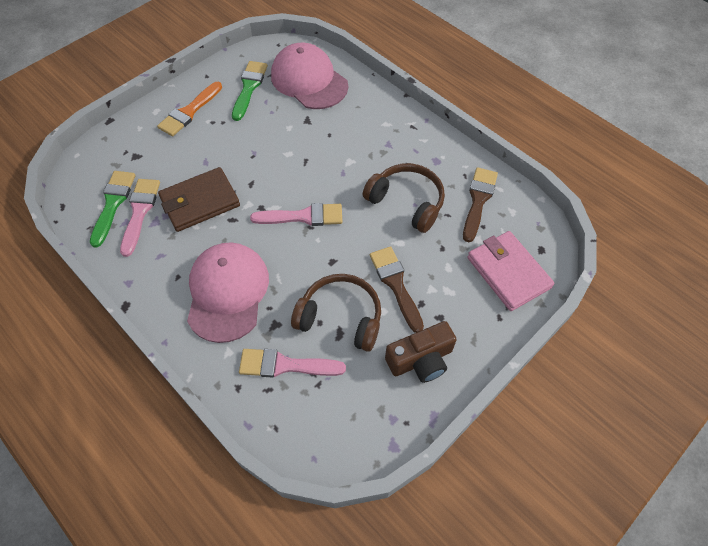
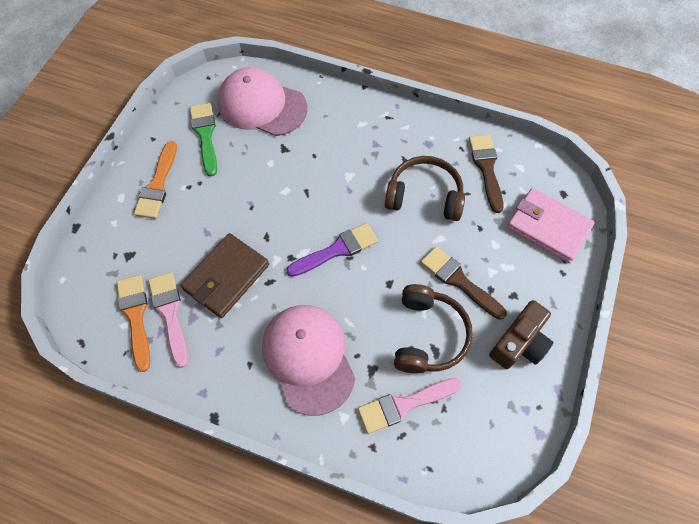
camera: 25 degrees left, 5 degrees up
(113, 204) = (136, 316): green brush -> orange brush
(303, 216) = (337, 250): pink brush -> purple brush
(340, 318) = (428, 335): brown headphones -> brown headphones turned 105 degrees clockwise

